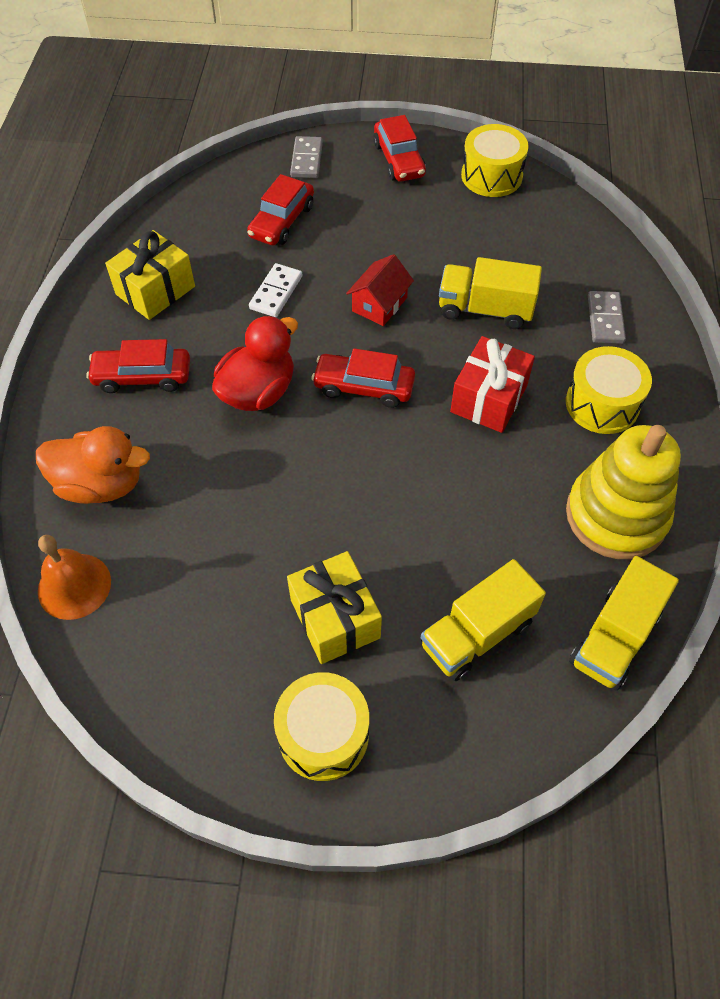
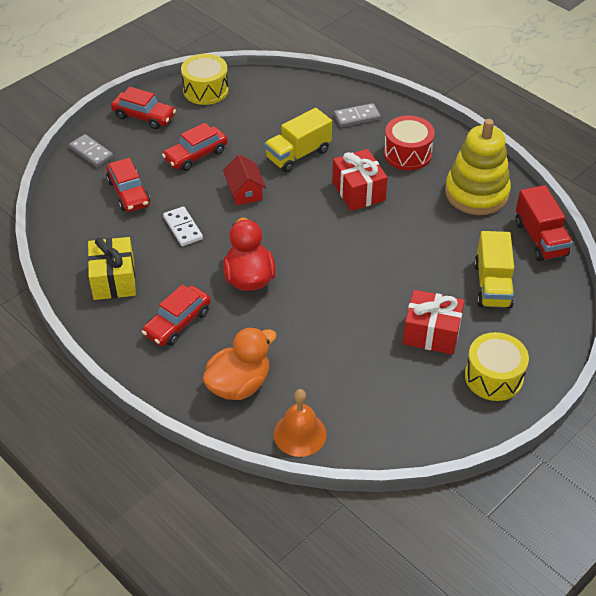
camera: 50 degrees left, 10 degrees down
(335, 618) = (431, 333): yellow gift -> red gift
(364, 387) = (295, 233): red car -> red car (196, 155)
(602, 404) = (407, 154): yellow drum -> red drum
(605, 319) = (357, 117): grey domino -> grey domino turned 60 degrees counterclockwise
(614, 637) = (540, 238): yellow truck -> red truck

